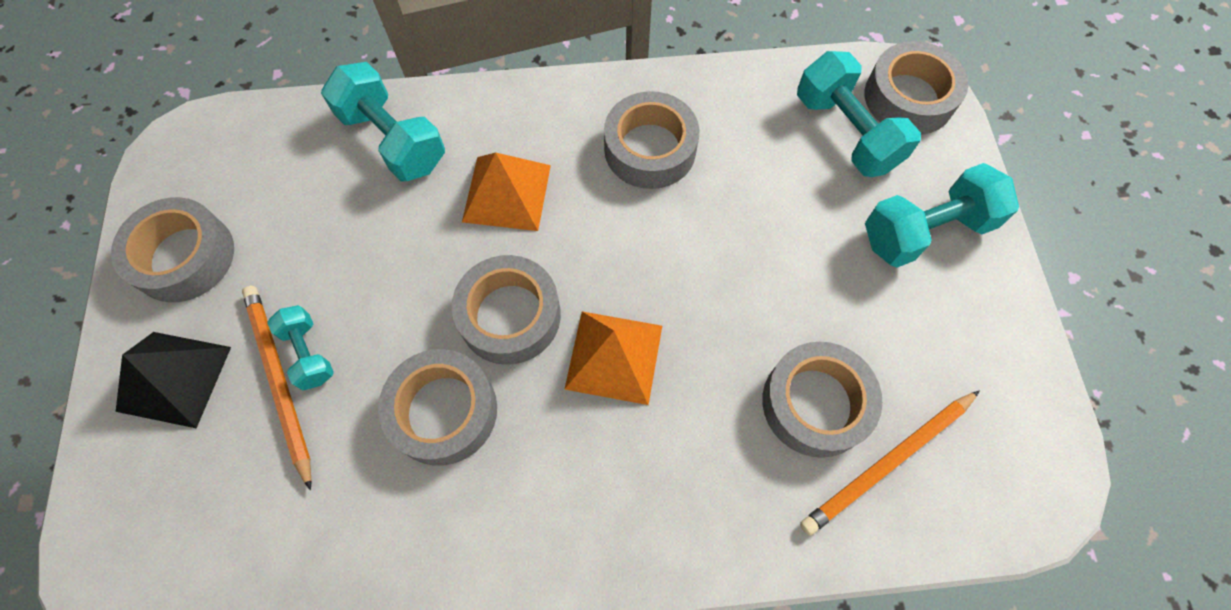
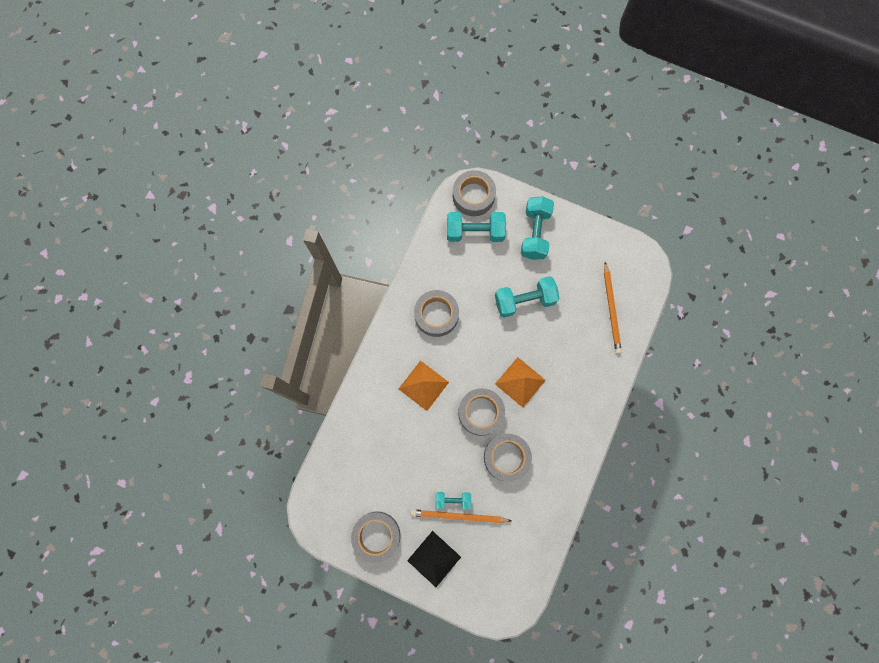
camera: 60 degrees left, 10 degrees up
(392, 140) = (367, 421): turquoise dumbbell -> turquoise dumbbell (524, 301)
(815, 403) = (578, 320): grey tape -> none

